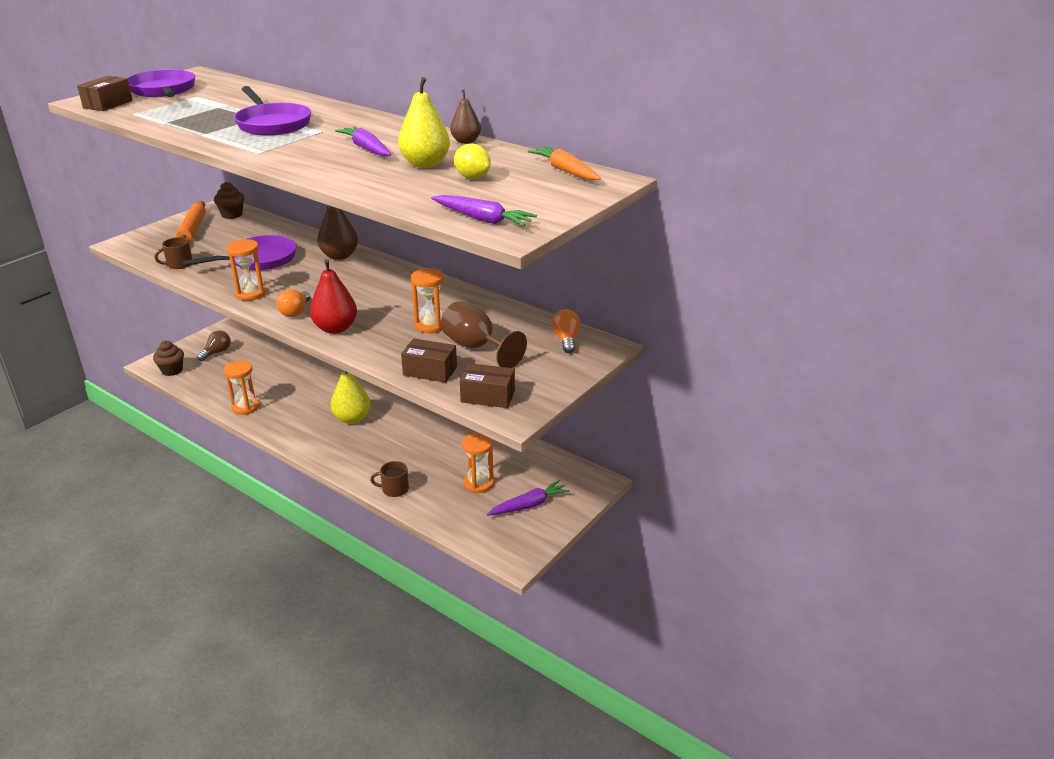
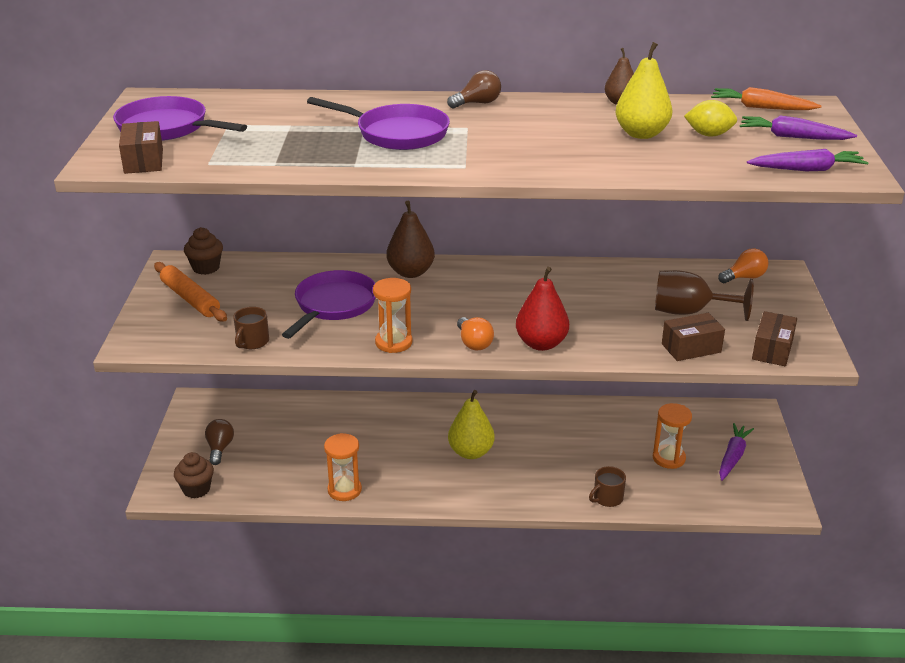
camera: 35 degrees left, 0 degrees up
(366, 148) = (553, 134): purple carrot -> purple carrot (792, 137)
(368, 119) = (477, 103): none -> brown light bulb
(430, 325) = (618, 307): orange hourglass -> none
(488, 396) = (772, 350): brown box -> brown box turned 45 degrees counterclockwise
(566, 340) = (744, 277): orange light bulb -> orange light bulb turned 105 degrees clockwise

